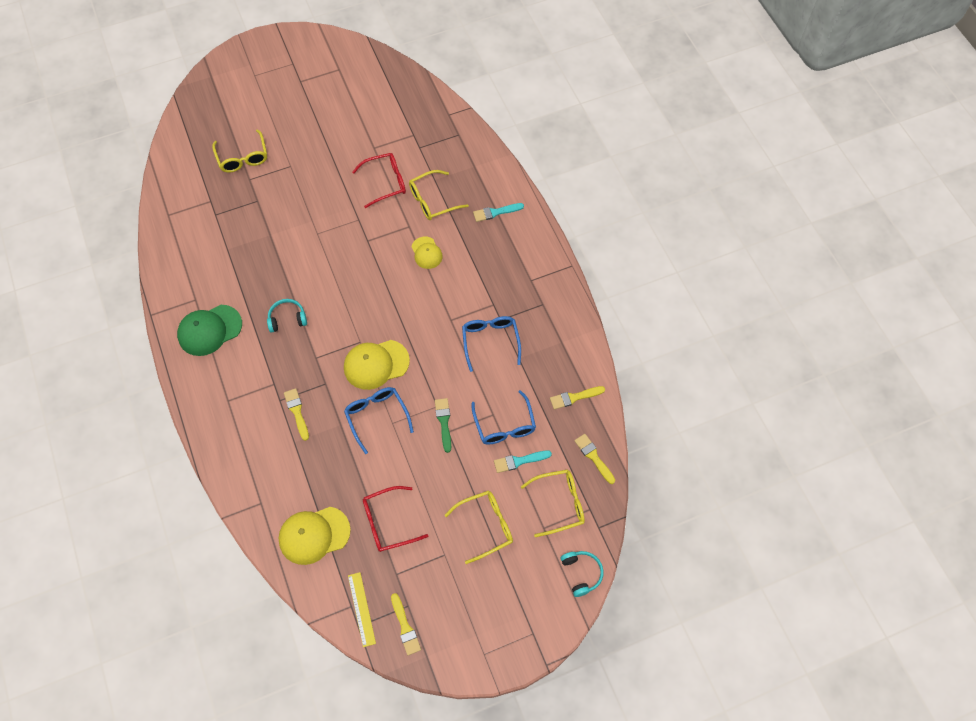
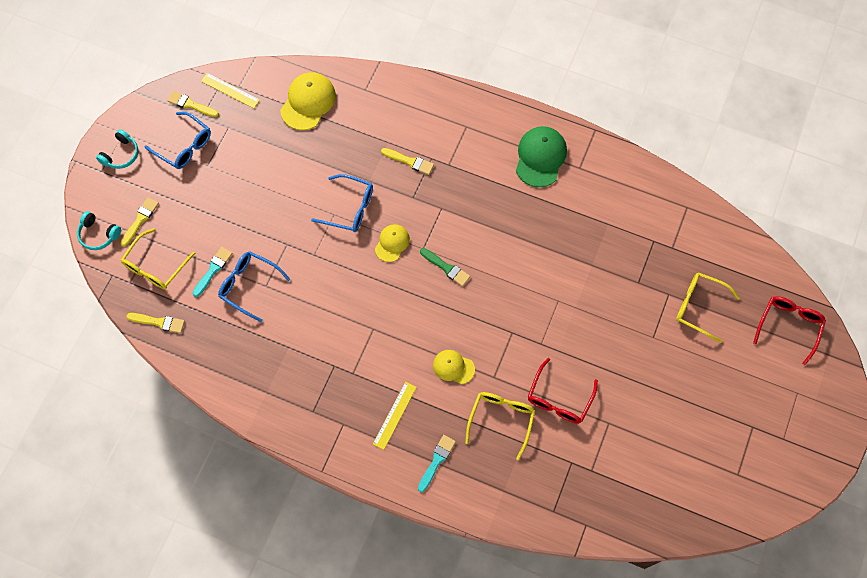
camera: 135 degrees right, 5 degrees up
(287, 319) = (496, 215): turquoise headphones -> turquoise headphones (121, 155)
(376, 364) = (392, 243): yellow cap -> yellow cap, size x0.60
(388, 523) = (266, 151): red glasses -> red glasses (788, 326)
(444, 422) = (297, 248): green brush -> green brush (446, 268)
(485, 526) = (196, 206): yellow glasses -> none
(490, 341) = (324, 340): blue glasses -> blue glasses (184, 146)
(493, 257) = (394, 415): none -> yellow ruler
(574, 397) = (214, 355): yellow brush -> yellow brush (140, 220)

